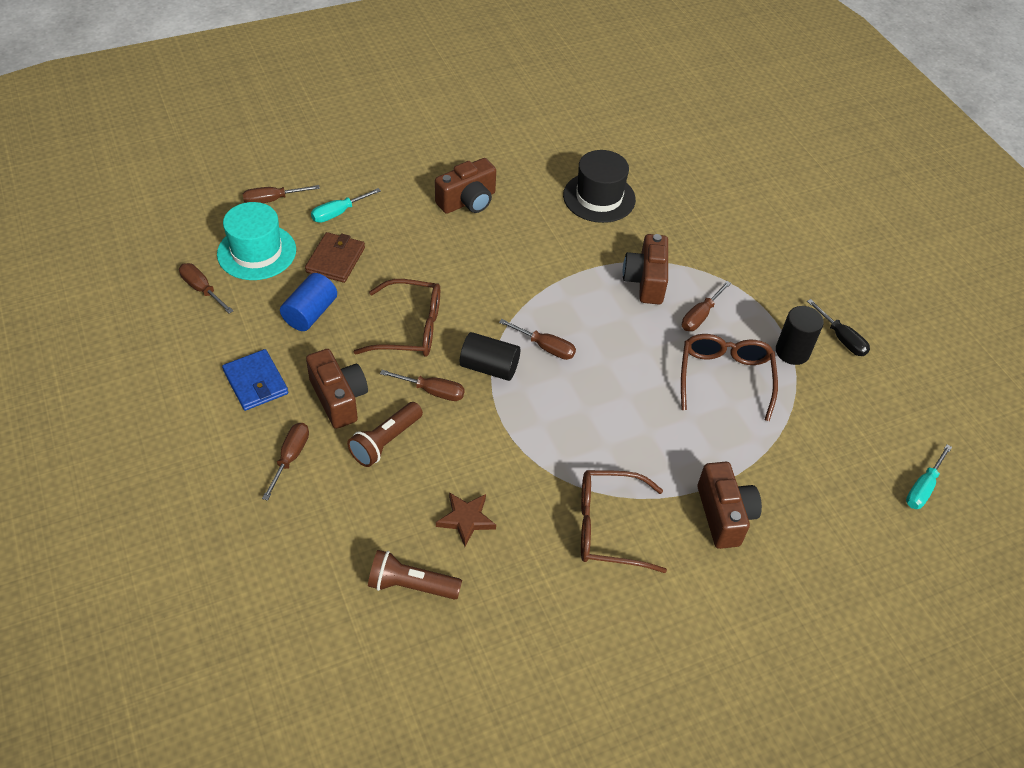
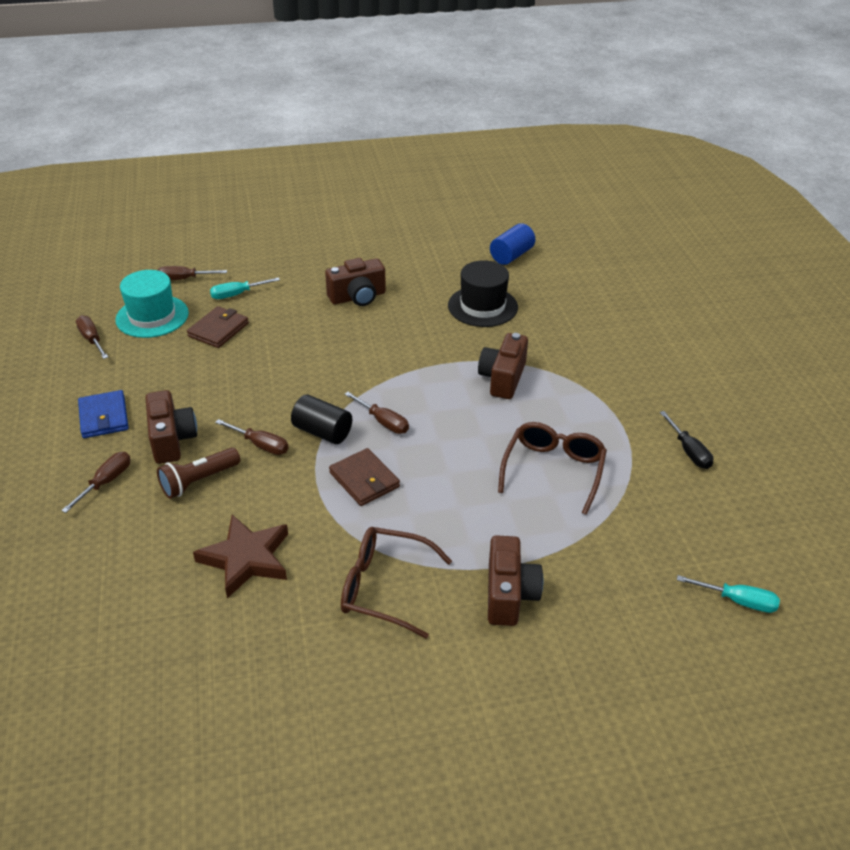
camera: 15 degrees right, 10 degrees down
(310, 313) = (177, 368): blue cylinder -> blue cylinder (511, 256)
(409, 328) = (261, 391): brown glasses -> none
(411, 585) = (168, 609): brown flashlight -> none
(466, 519) = (246, 559): brown star -> brown star, size x1.60
(549, 415) = (364, 480): none -> brown wallet
(700, 316) = (547, 414): brown screwdriver -> none
(792, 352) = (632, 456): black cylinder -> none
(923, 487) = (737, 601): turquoise screwdriver -> turquoise screwdriver turned 120 degrees counterclockwise

